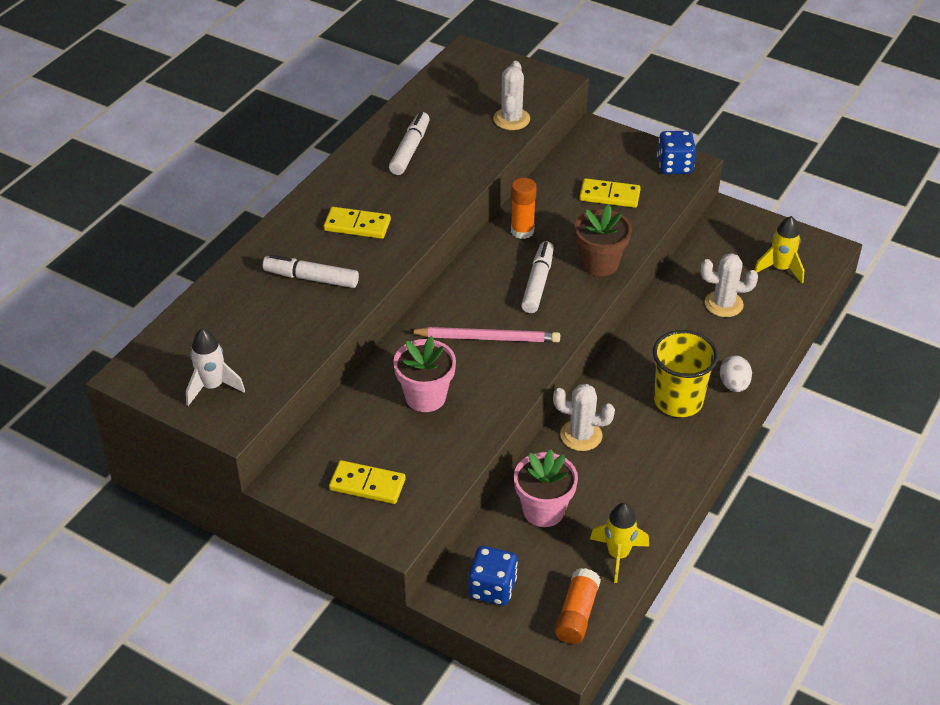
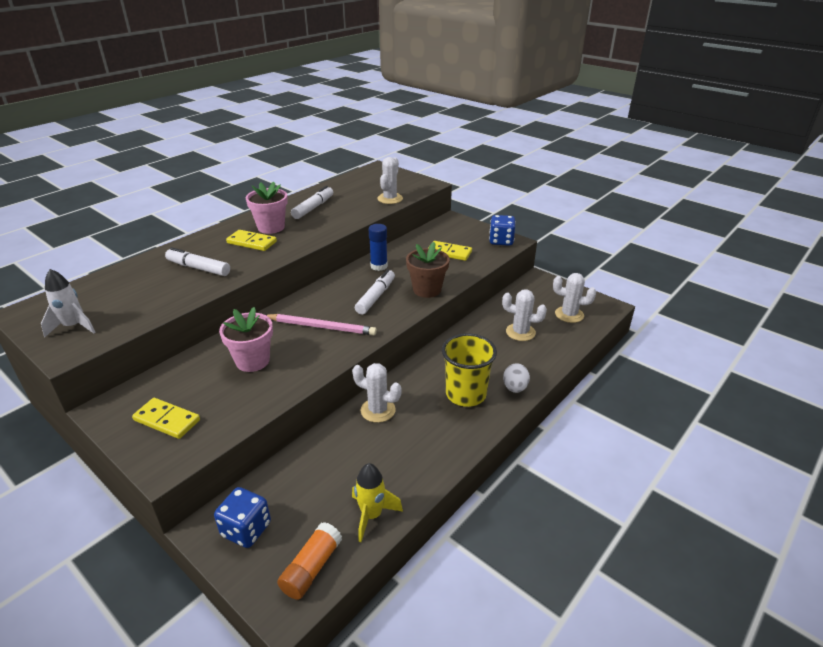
camera: 10 degrees right, 10 degrees down
(522, 231) = (379, 266): orange glue stick -> blue glue stick
(543, 510) = (322, 466): pink flower pot -> pink flower pot (271, 227)
(780, 269) = (569, 314): yellow rocket -> white cactus

